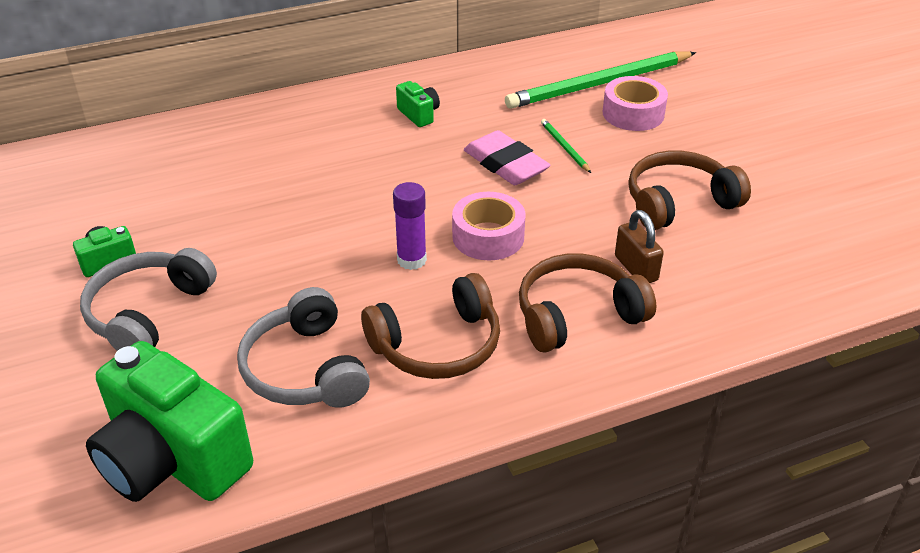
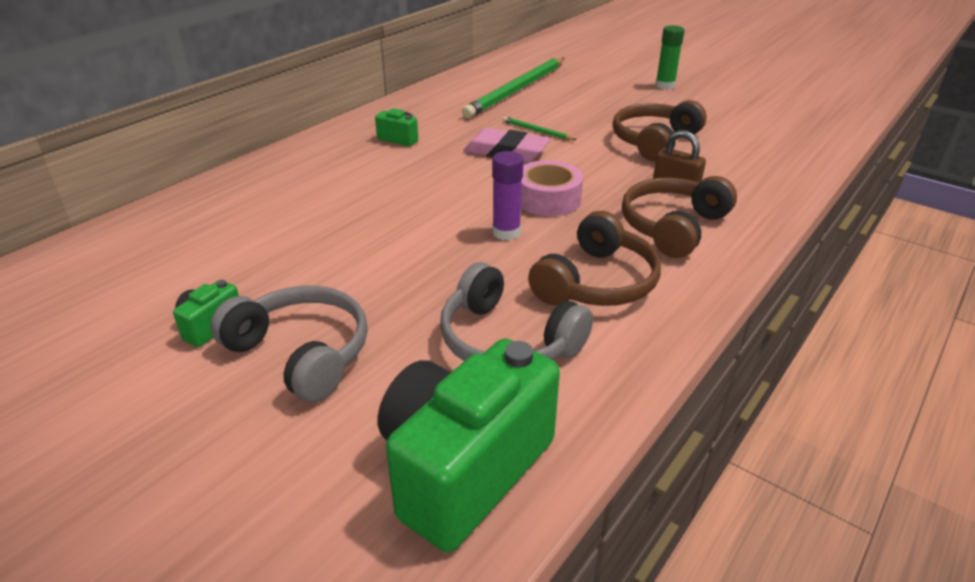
camera: 30 degrees left, 5 degrees down
(148, 313) = (301, 353): grey headphones -> grey headphones turned 135 degrees clockwise
(172, 460) = (464, 469): green camera -> green camera turned 120 degrees clockwise
(633, 113) = (561, 101): pink tape -> none
(783, 127) = (665, 86): none -> green glue stick

